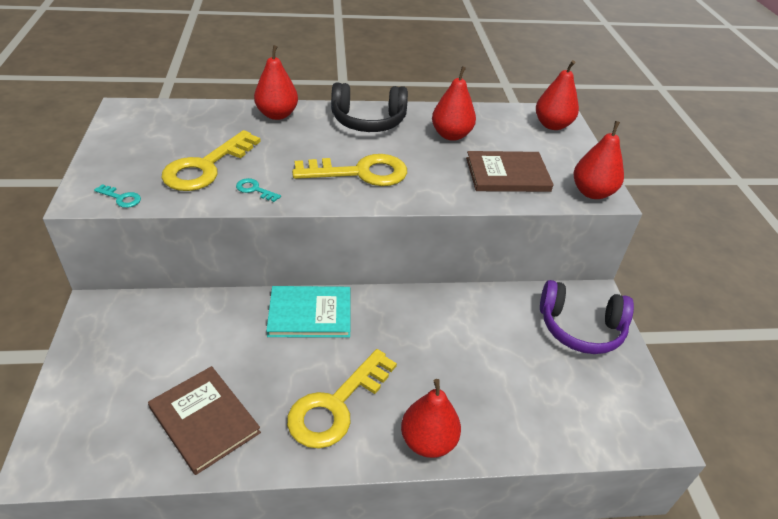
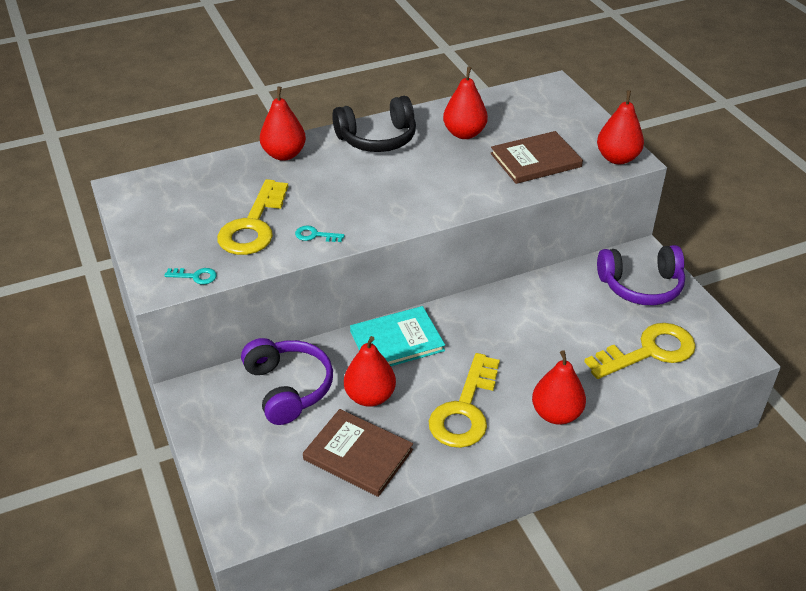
camera: 15 degrees left, 0 degrees up
(183, 330) = (288, 388): none -> purple headphones
(360, 173) = (402, 193): yellow key -> yellow key (649, 351)
(552, 125) = (552, 99): red pear -> red pear (370, 396)

